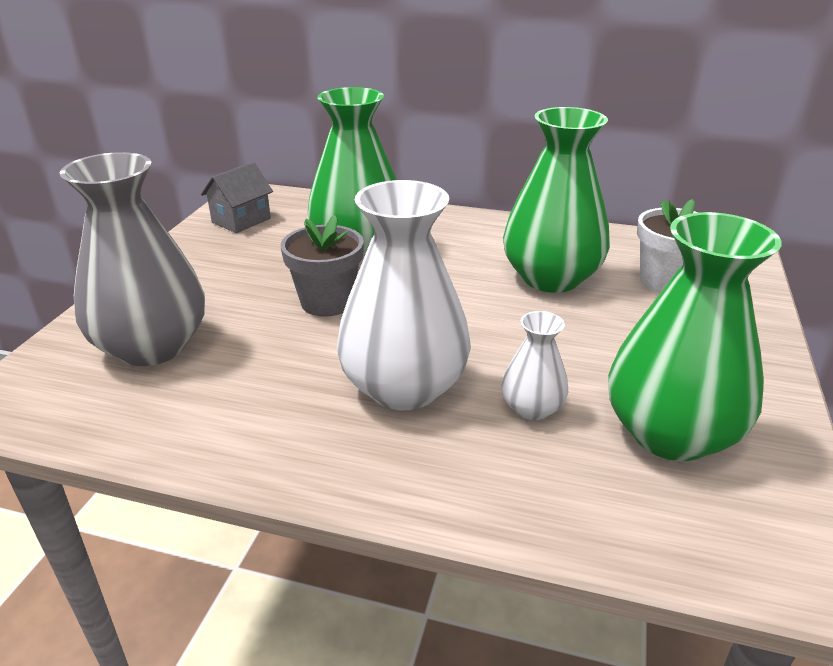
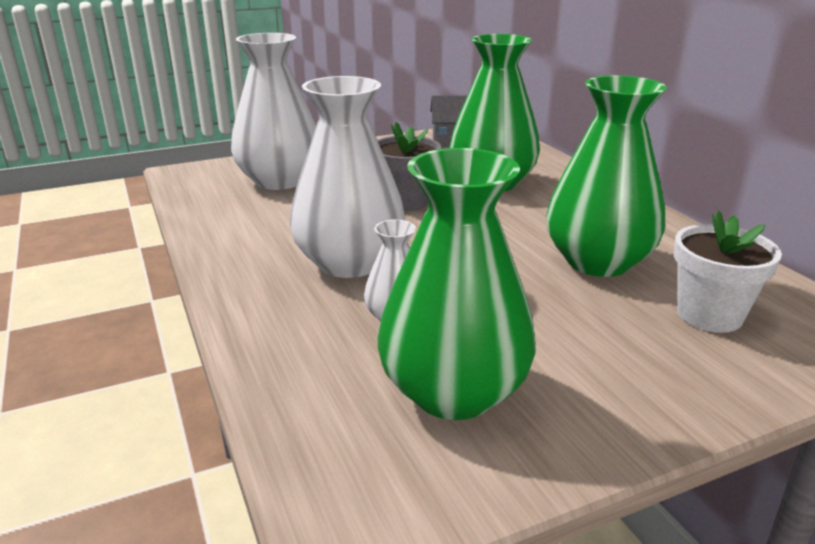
camera: 50 degrees right, 5 degrees down
(152, 346) = (279, 180): grey vase -> white vase

